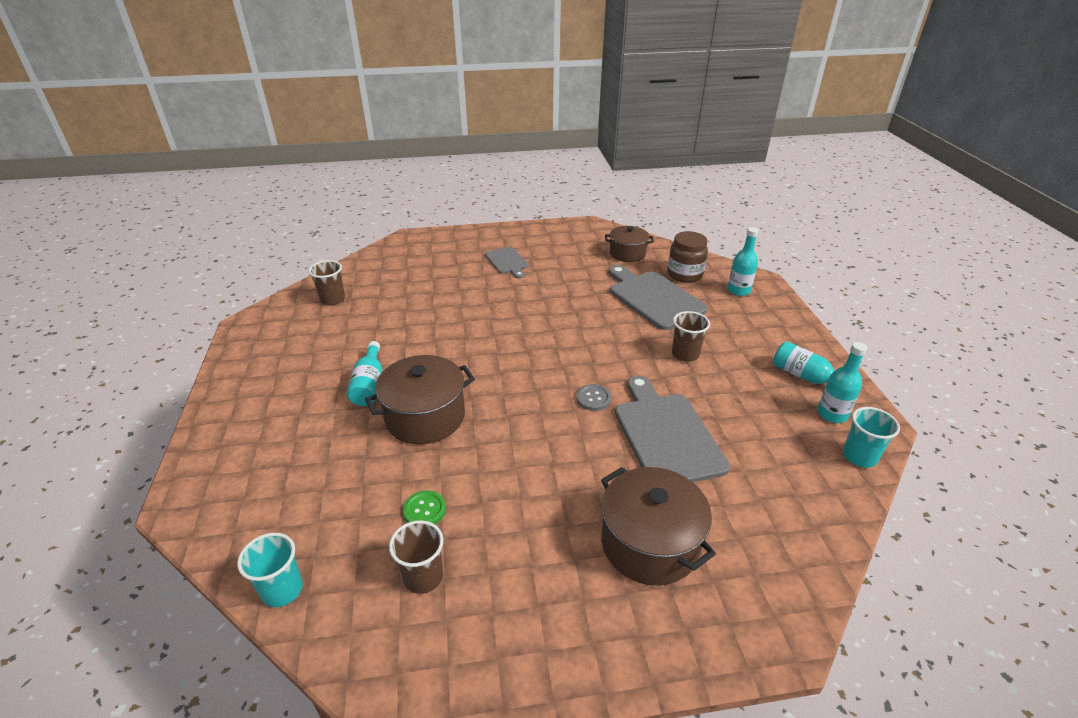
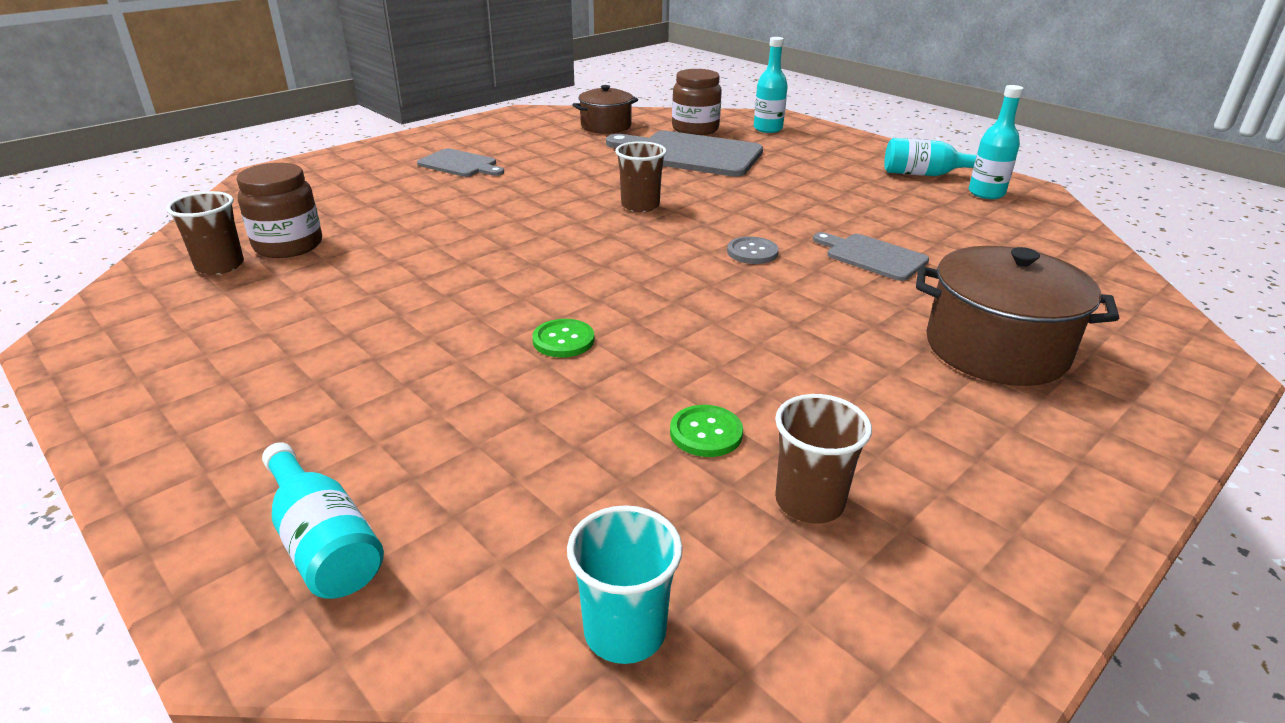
camera: 35 degrees left, 5 degrees down
(369, 385) = (424, 337): turquoise bottle -> turquoise bottle (323, 543)
(371, 296) = (288, 245): none -> brown jar
(425, 417) = (563, 340): brown pot -> green button
(666, 435) = (872, 256): grey cutting board -> grey cutting board, size x0.56
(685, 354) = (791, 189): brown cup -> brown cup (640, 205)
(859, 456) = (1052, 215): turquoise cup -> none

